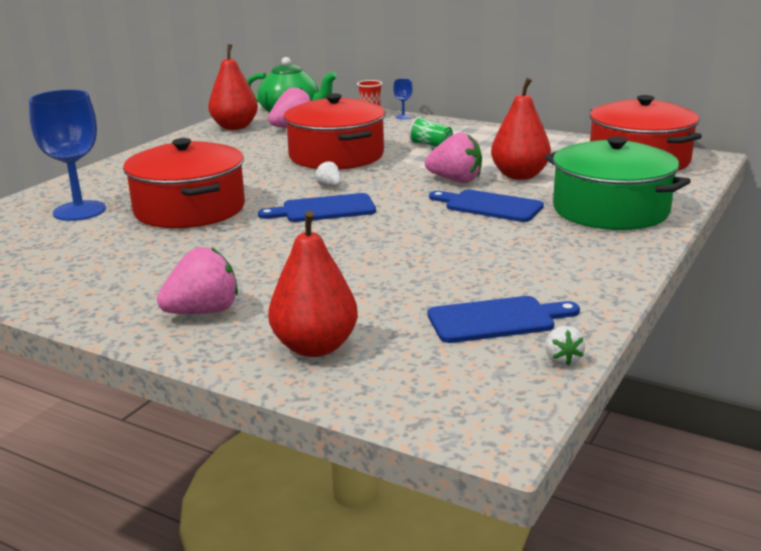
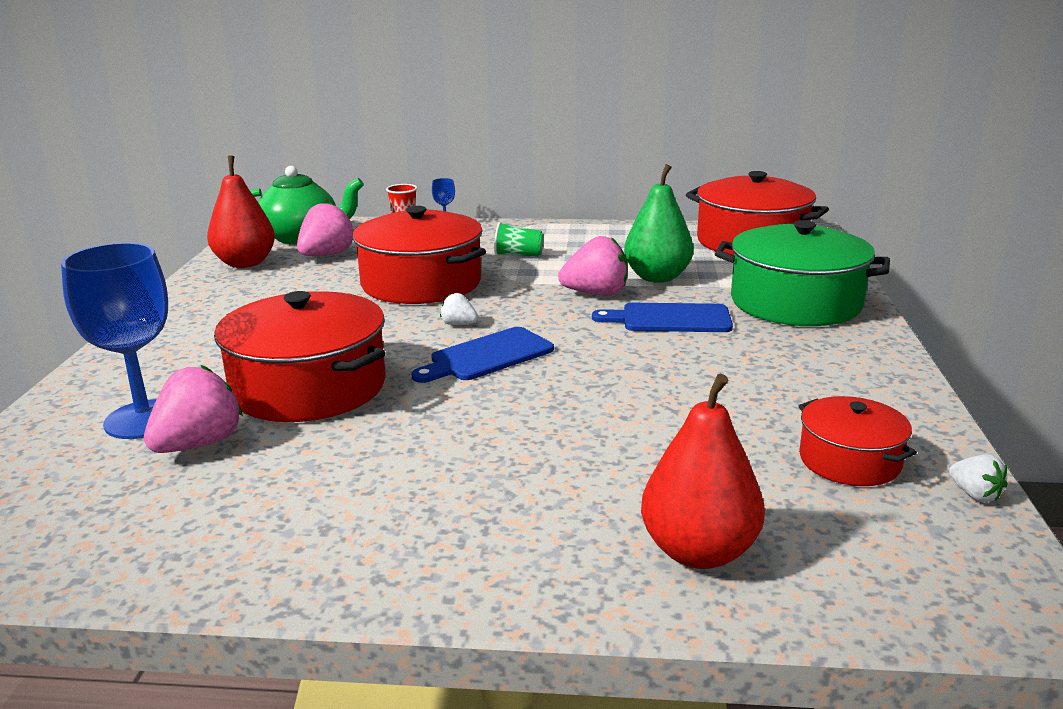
camera: 25 degrees left, 0 degrees up
(203, 312) = (497, 537): pink strawberry -> pink strawberry (198, 444)
(496, 320) = (849, 461): blue cutting board -> red pot
(519, 176) = (657, 277): red pear -> green pear

